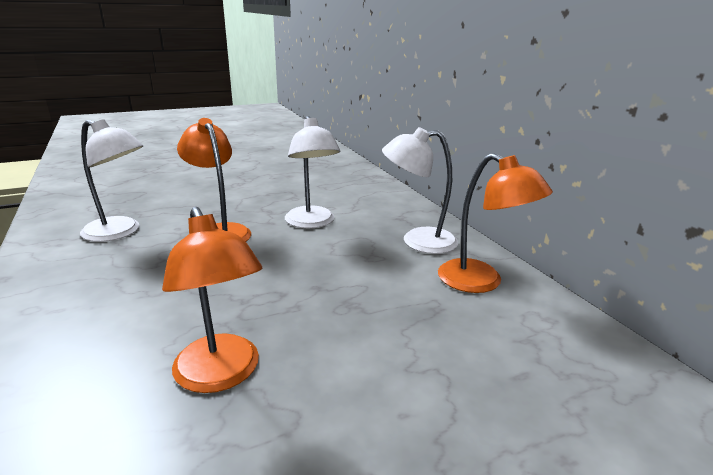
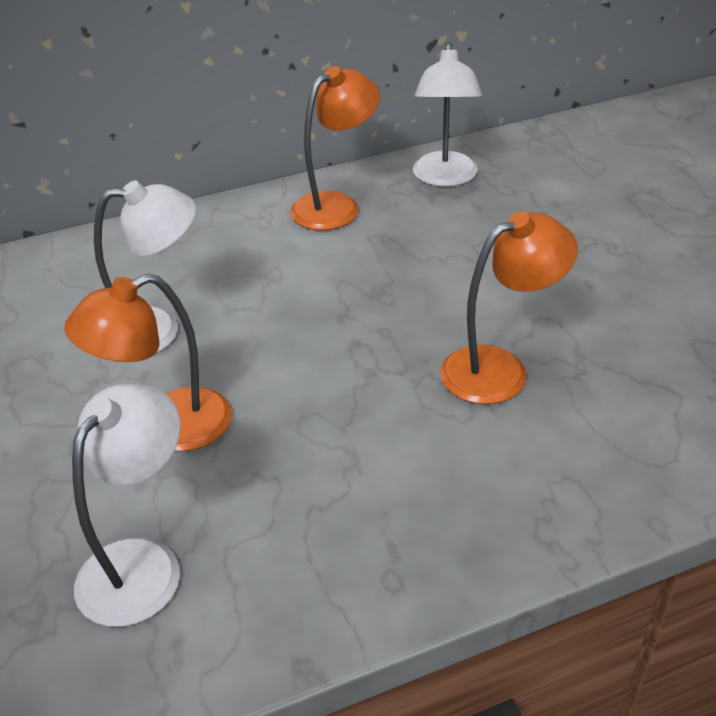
camera: 85 degrees left, 15 degrees up
(417, 241) = (235, 238): white lamp -> white lamp (444, 178)

